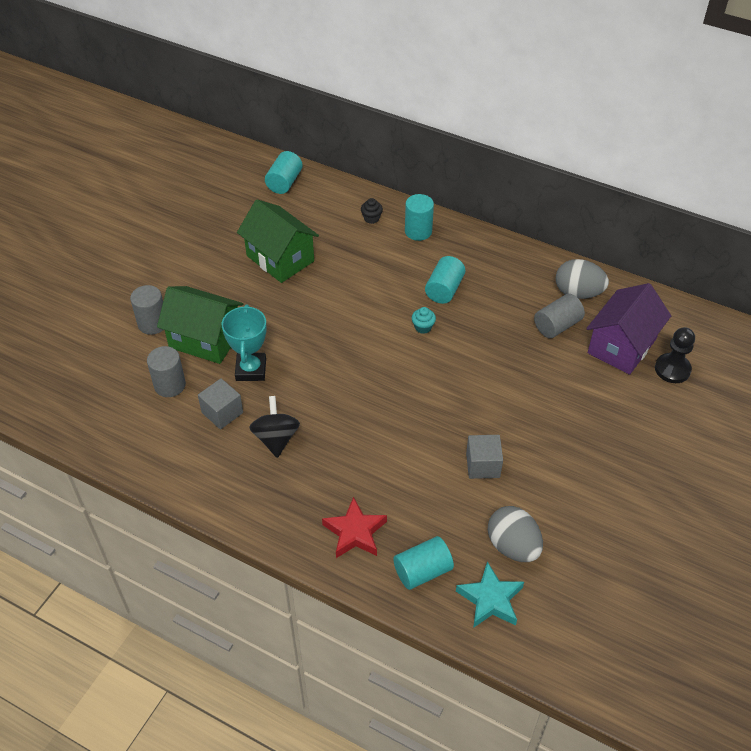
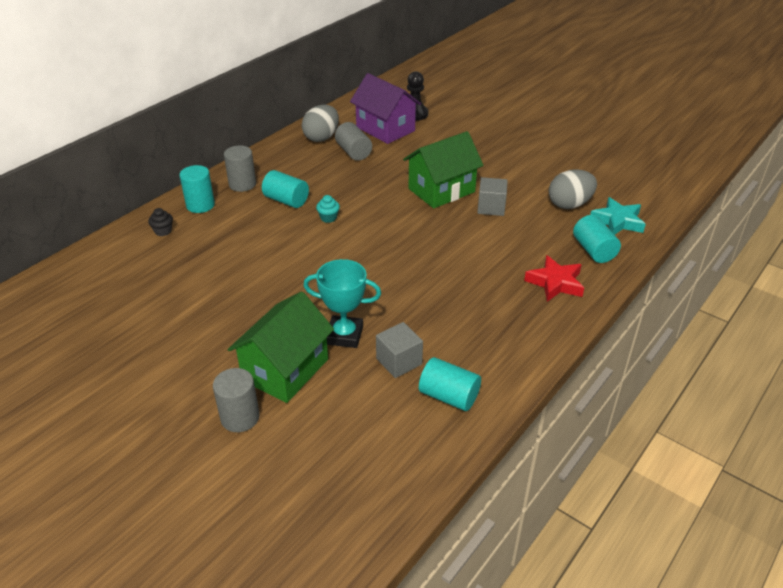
camera: 80 degrees left, 10 degrees down
(170, 385) = (347, 404): grey cylinder -> grey cylinder (242, 184)
(276, 438) = (441, 323): black spinning top -> none
(280, 258) = (186, 300): green house -> green house (441, 190)
(284, 182) = (59, 287): turquoise cylinder -> turquoise cylinder (449, 396)

